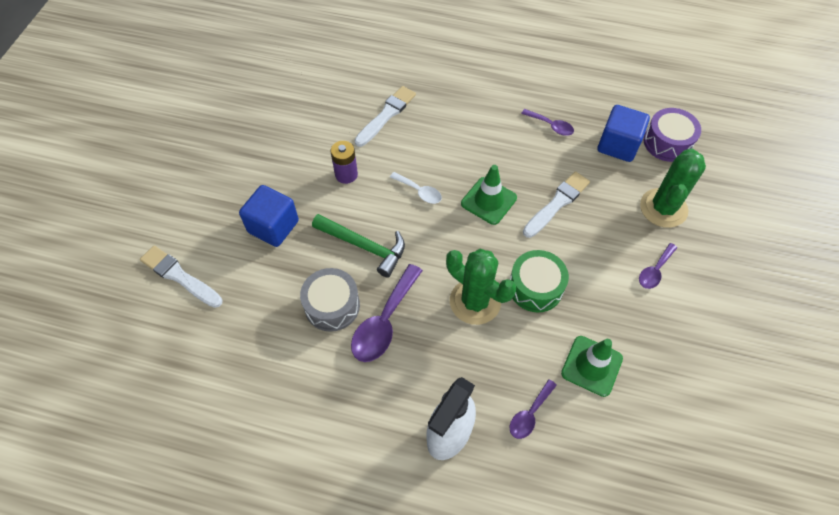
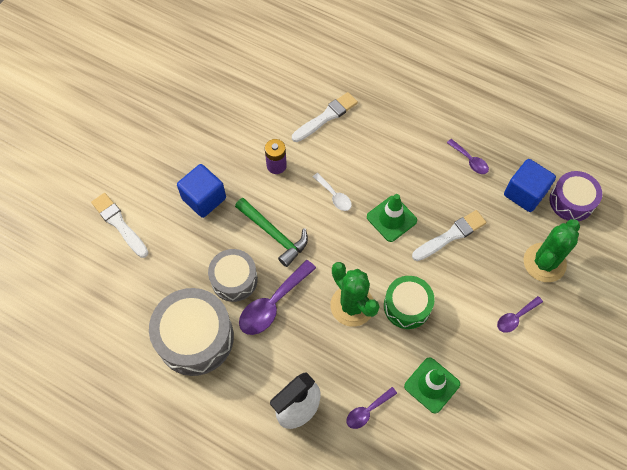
camera: 15 degrees right, 5 degrees up
(303, 383) = (195, 338): none -> grey drum

